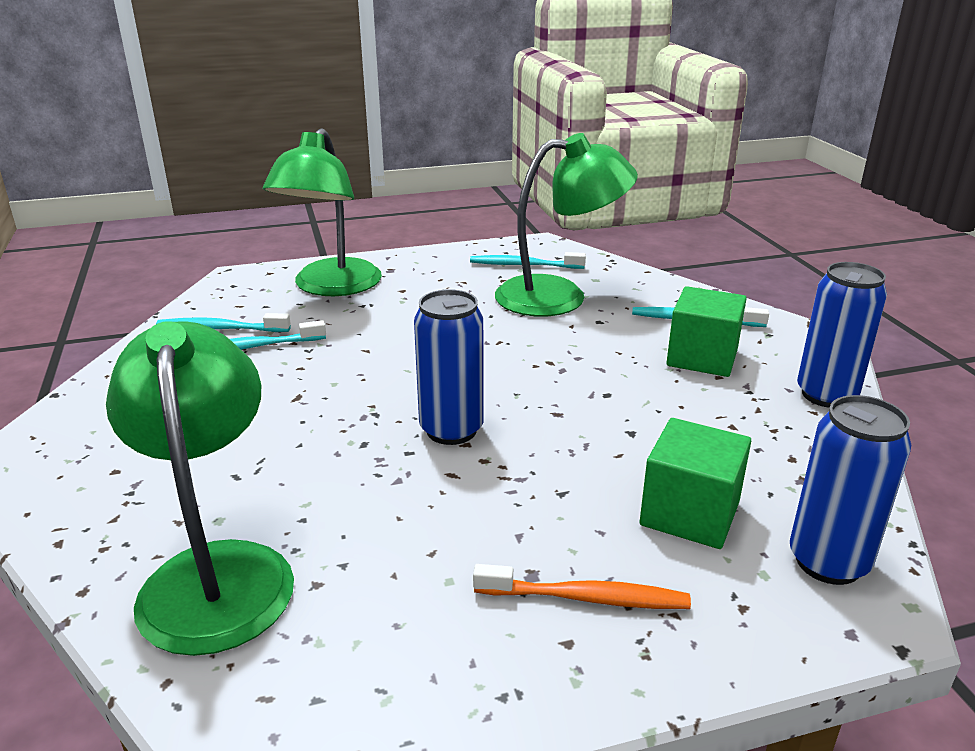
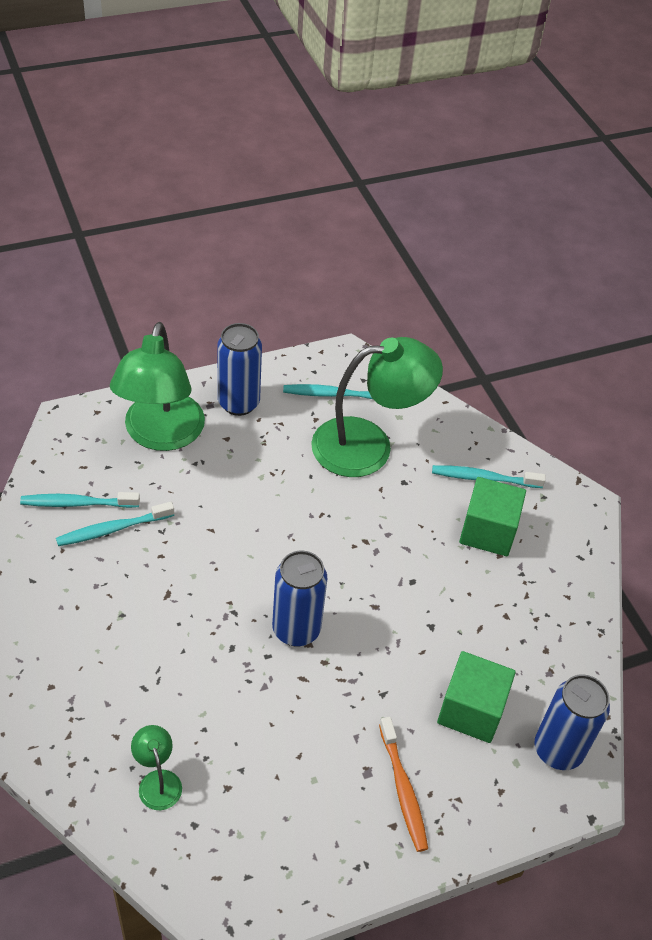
camera: 10 degrees left, 20 degrees up
(216, 571) = (157, 781): green lamp -> green lamp, size x0.43
(586, 598) = (403, 789): orange toothbrush -> orange toothbrush turned 75 degrees clockwise
(826, 395) = (579, 576): blue can -> blue can (238, 403)

